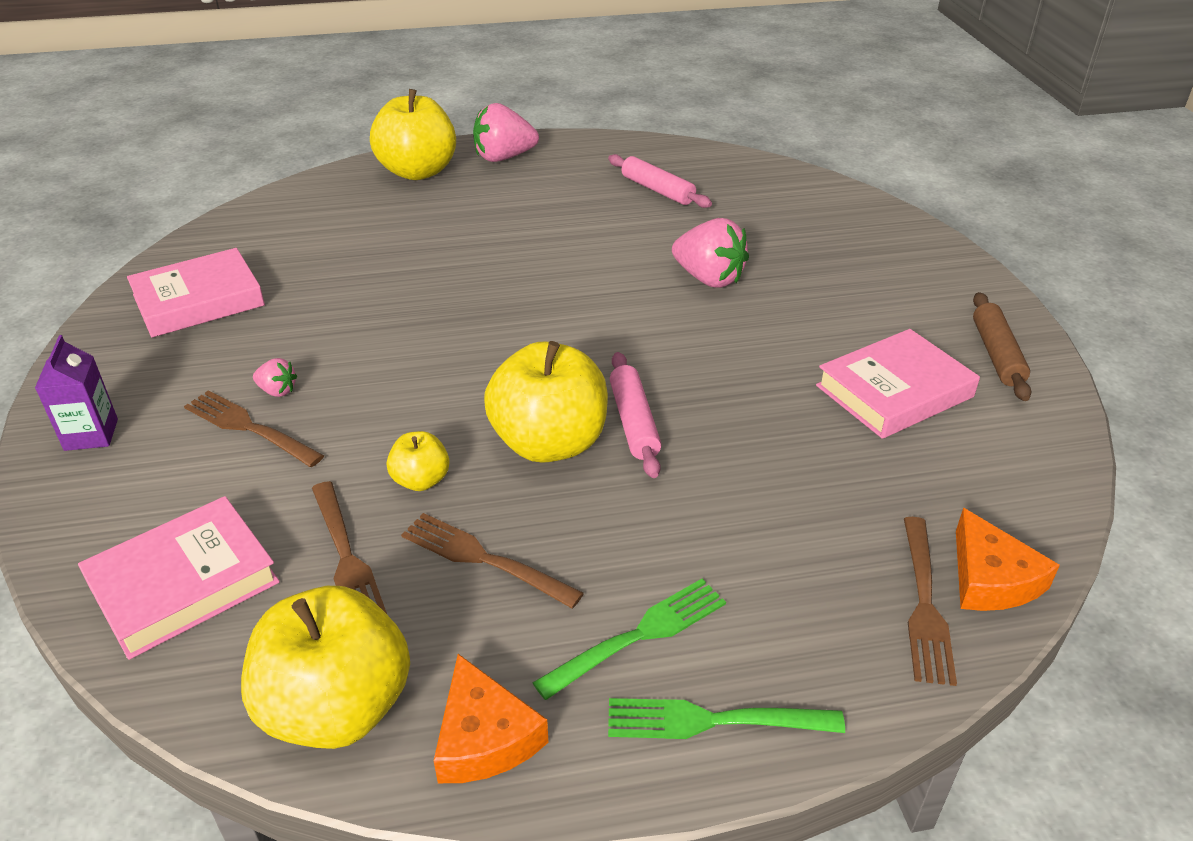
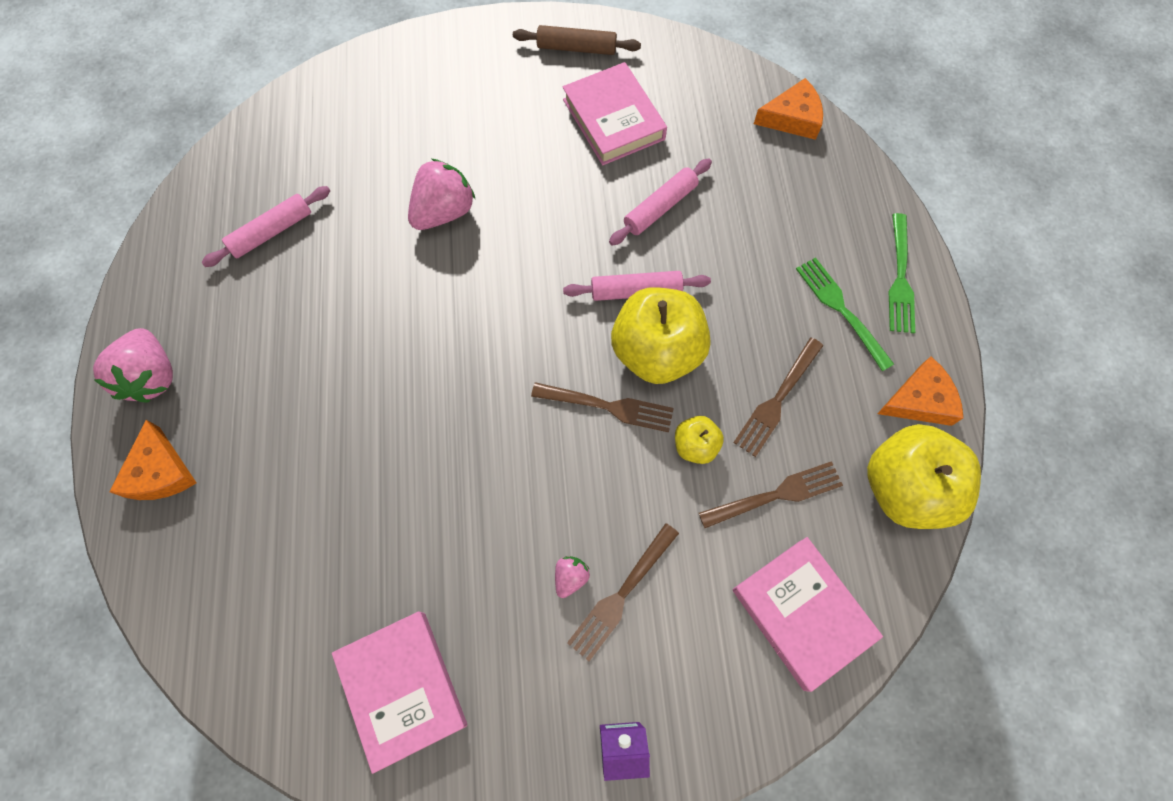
camera: 85 degrees left, 30 degrees up
(418, 172) = (160, 472): yellow apple -> orange cheese
(767, 438) = (660, 207): none -> pink rolling pin
(924, 603) = (811, 156): brown fork -> brown fork (607, 406)

